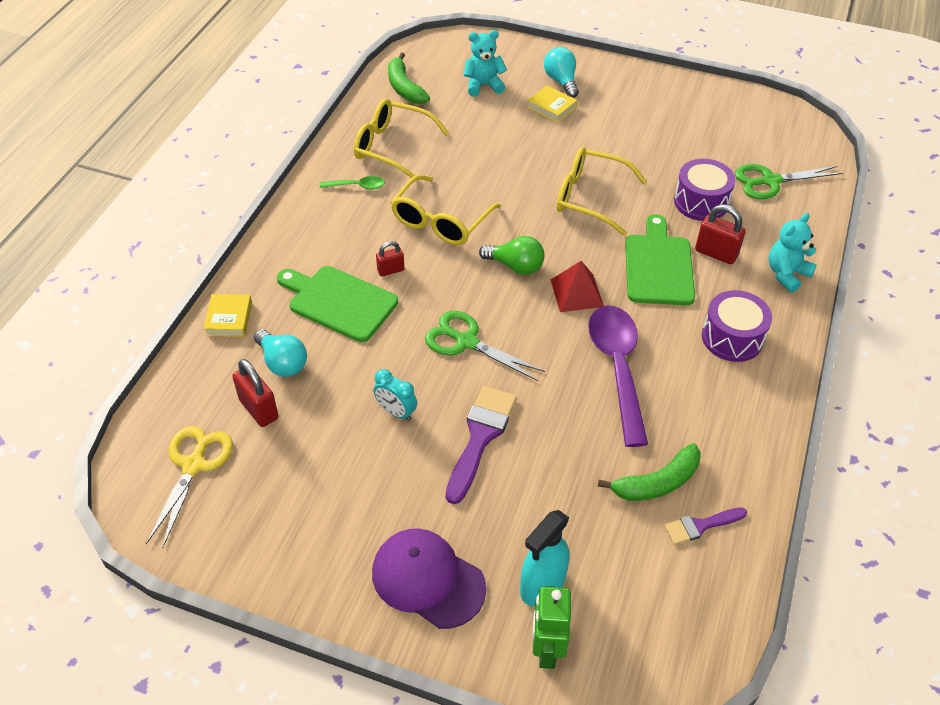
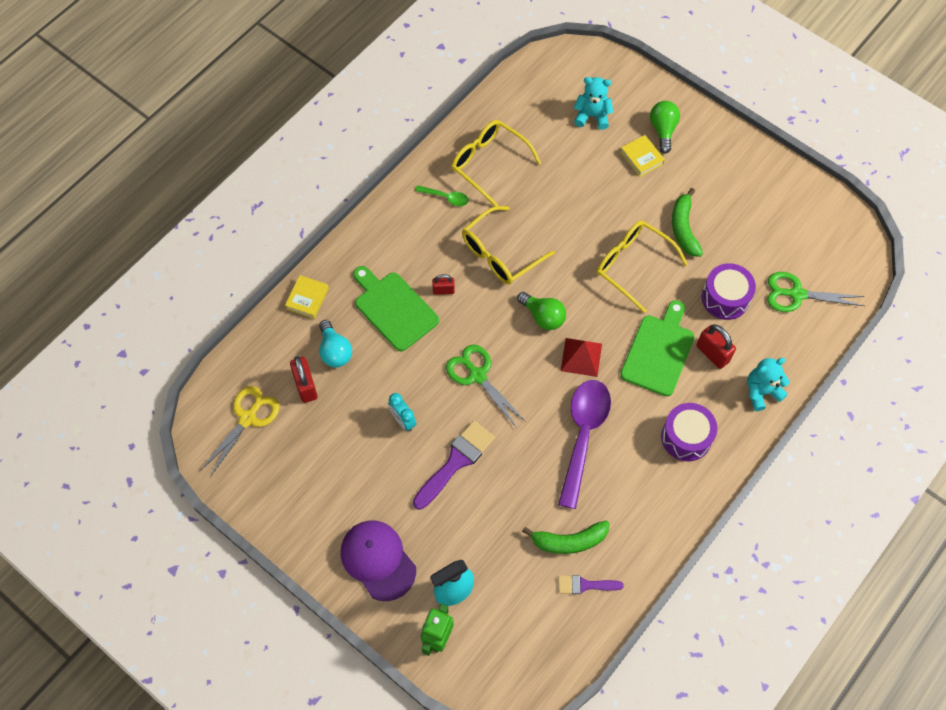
camera: 20 degrees right, 15 degrees up
(404, 87) = (522, 99): green banana -> green banana (683, 228)
(561, 81) = (663, 130): turquoise light bulb -> green light bulb

